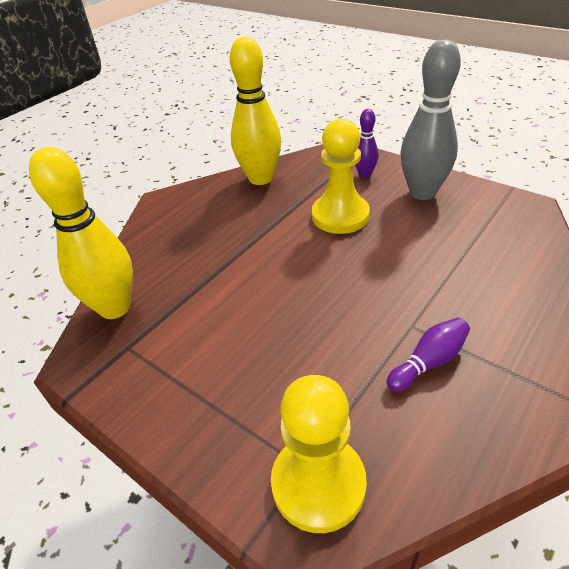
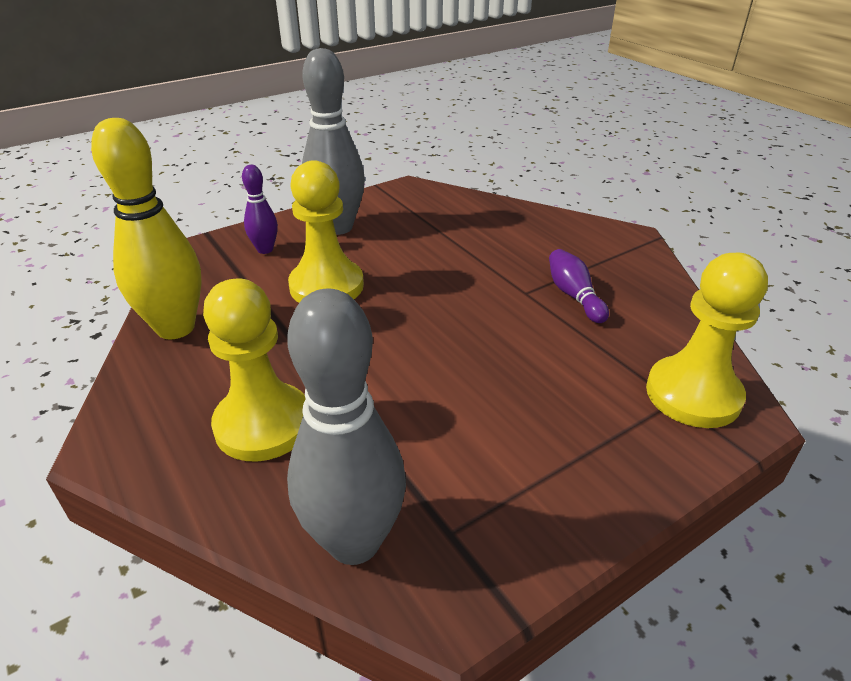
camera: 75 degrees left, 5 degrees down
(115, 308) = (354, 541): yellow bowling pin -> grey bowling pin
(192, 242) = (263, 424): none -> yellow pawn

